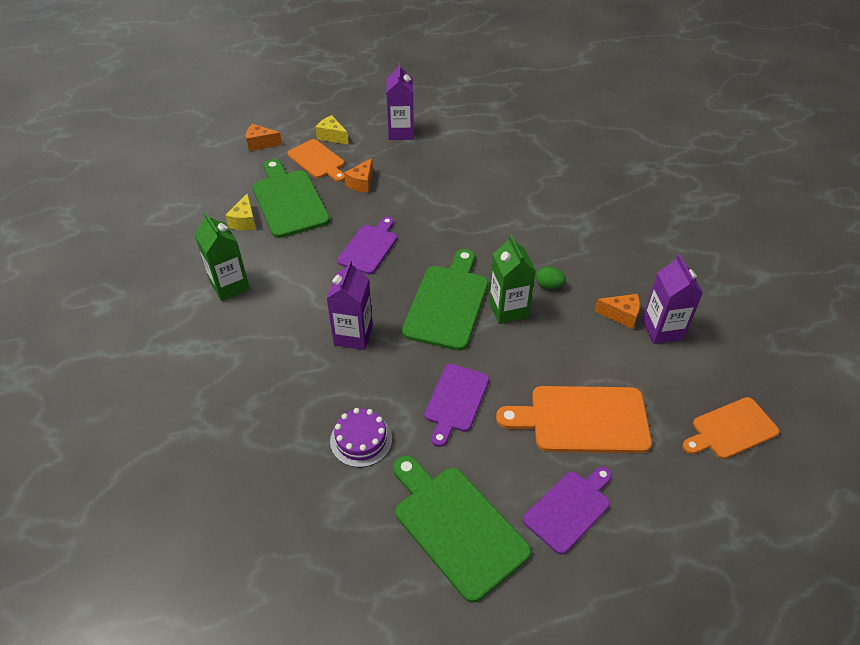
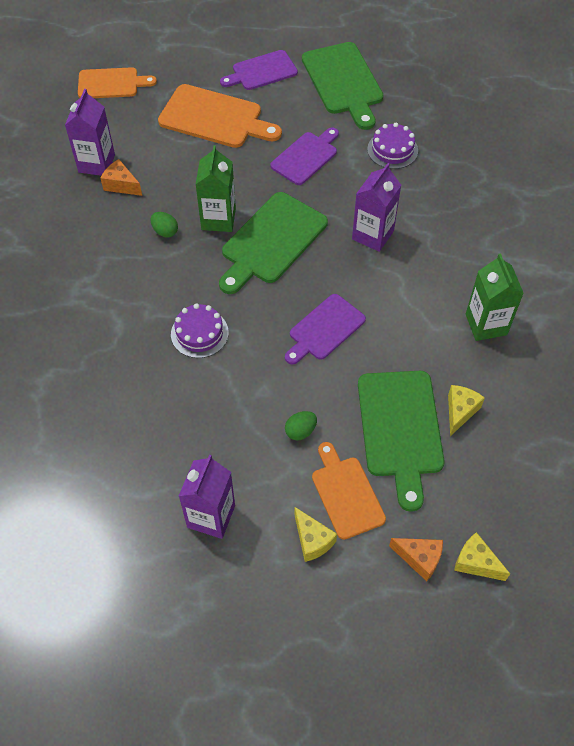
camera: 160 degrees left, 10 degrees up
(224, 150) = (475, 563): none -> yellow cheese
(362, 183) = (300, 431): orange cheese -> green egg
(468, 220) = (199, 333): none -> purple cake

